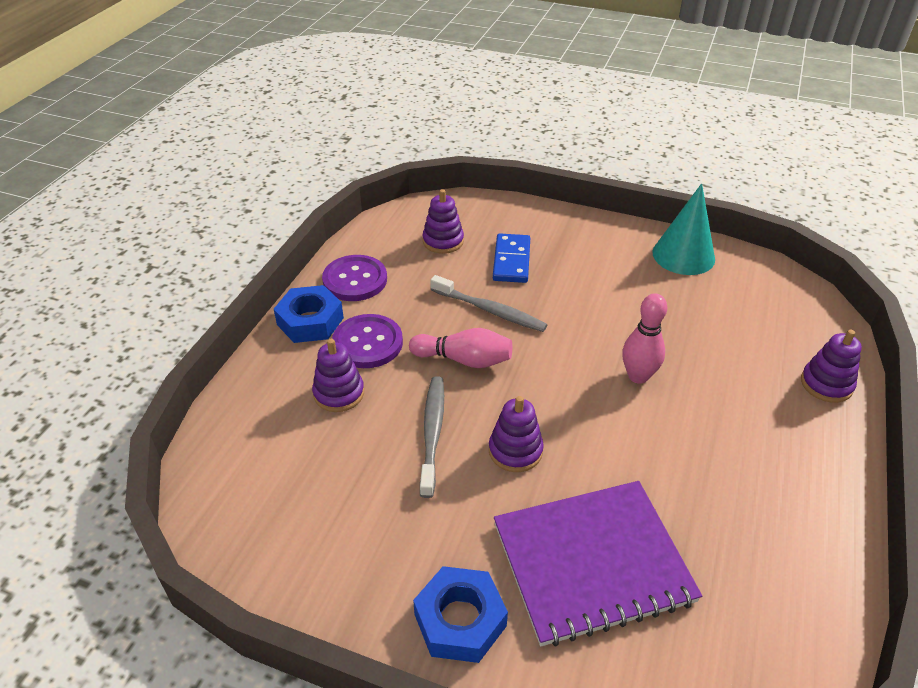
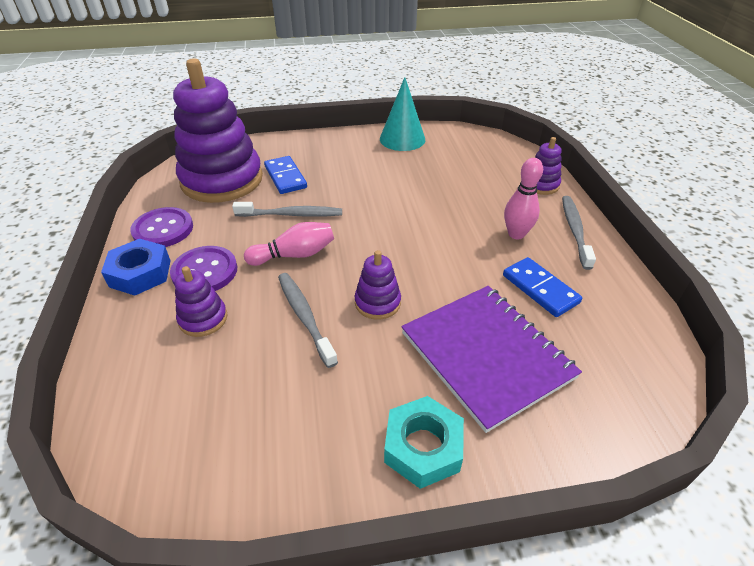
camera: 30 degrees left, 0 degrees up
(443, 241) = (222, 180): purple stacking toy -> purple stacking toy, size x2.30
(460, 620) = (423, 447): blue nut -> turquoise nut
(592, 562) = (486, 355): purple notebook -> purple notebook turned 75 degrees counterclockwise
(638, 376) = (427, 220): pink bowling pin -> pink bowling pin (516, 234)
(715, 518) = (540, 289): none -> blue domino
(823, 464) = (574, 231): none -> grey toothbrush

